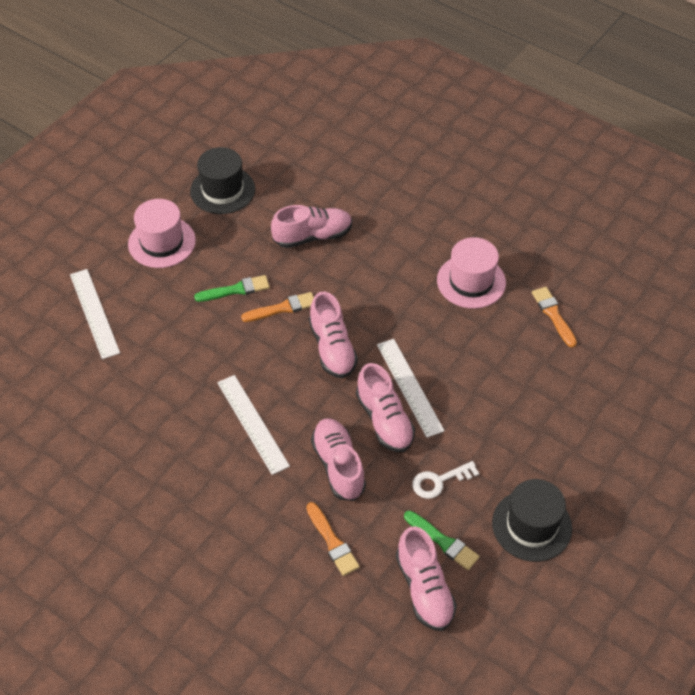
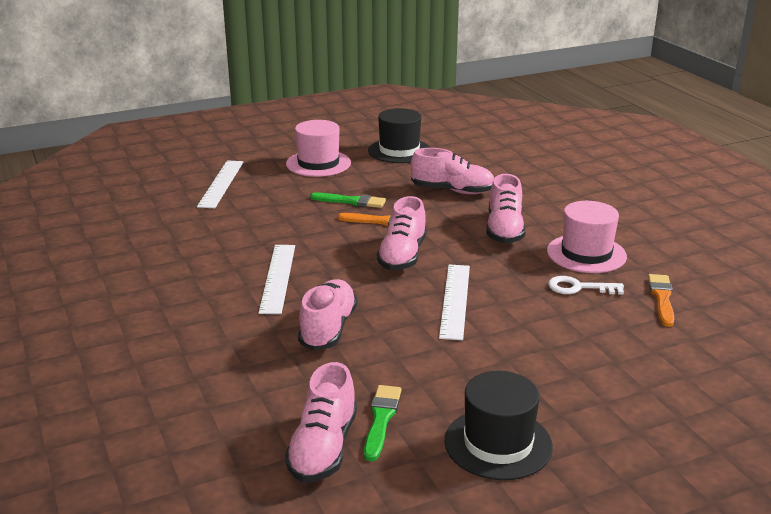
camera: 30 degrees right, 25 degrees down
(332, 542) = (265, 377): orange brush -> none
(384, 420) = (406, 314): pink shoe -> pink shoe (504, 230)
(439, 481) = (422, 373): white key -> white key (578, 288)
(443, 542) = (381, 419): green brush -> green brush turned 150 degrees counterclockwise

